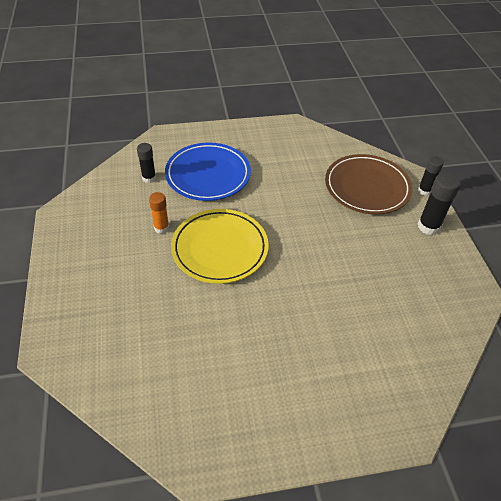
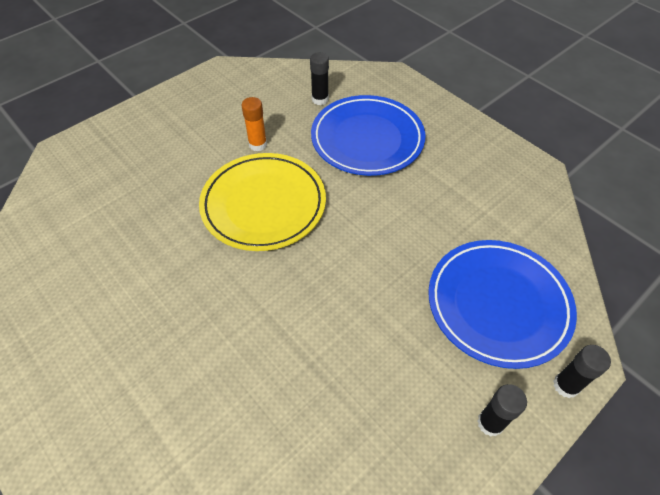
camera: 60 degrees right, 5 degrees up
(367, 187) = (498, 304): brown plate -> blue plate
(428, 226) = (490, 423): black glue stick -> black glue stick, size x0.67

